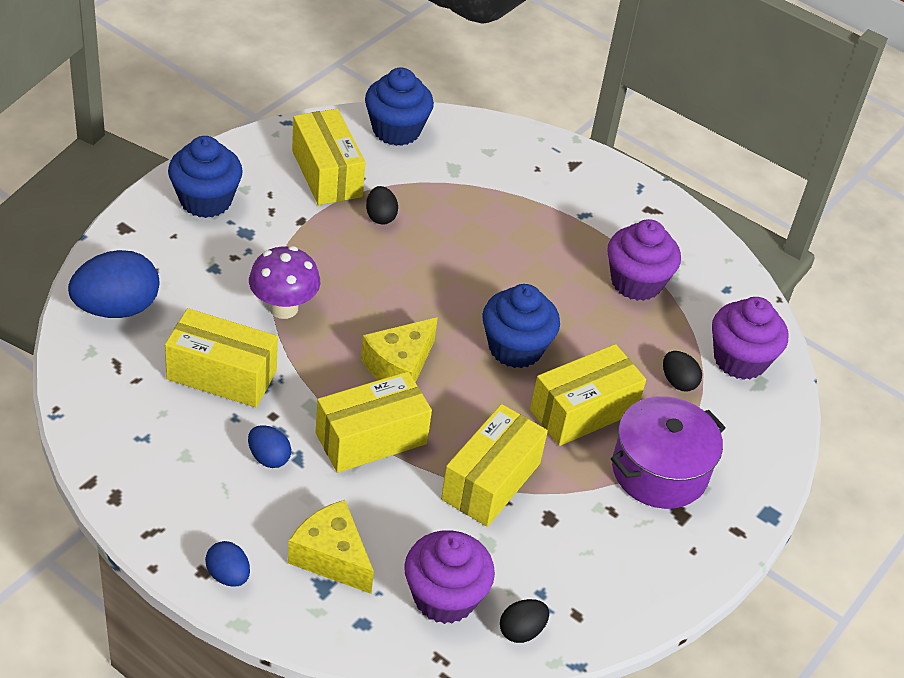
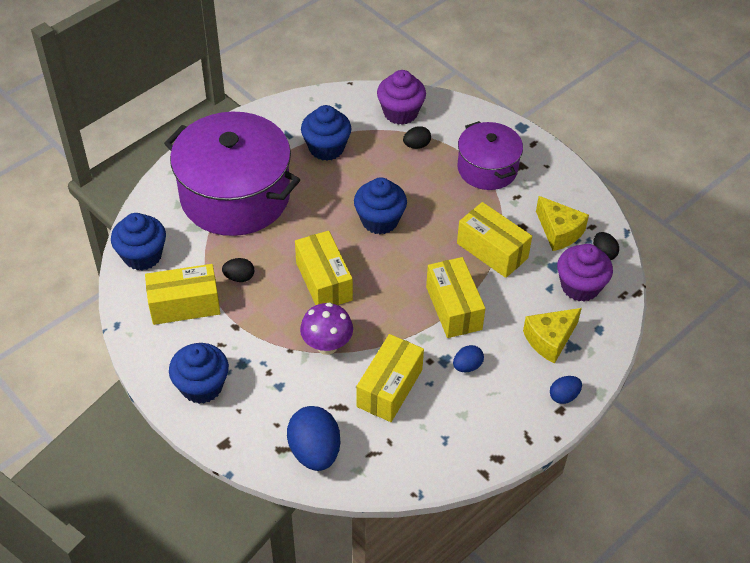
camera: 75 degrees left, 5 degrees up
(399, 366) = (390, 285): yellow cheese -> yellow cheese (559, 231)
(517, 200) = (235, 196): none -> purple pot
(583, 411) = (437, 195): yellow box -> yellow box (323, 281)
(636, 282) = (326, 148): purple cupcake -> blue cupcake

